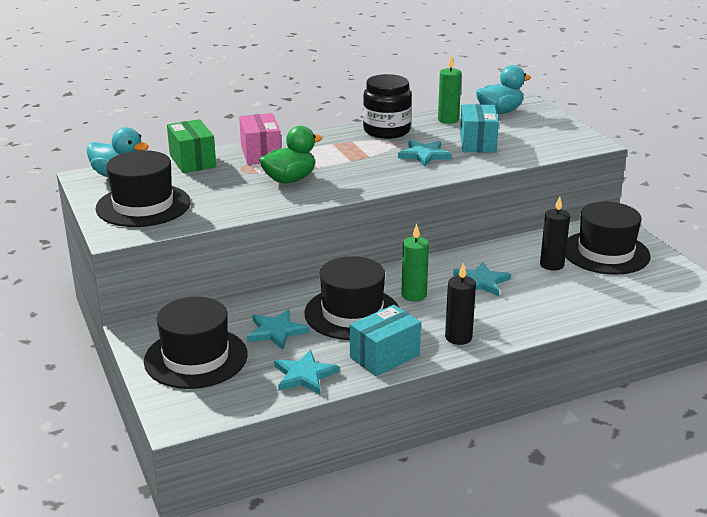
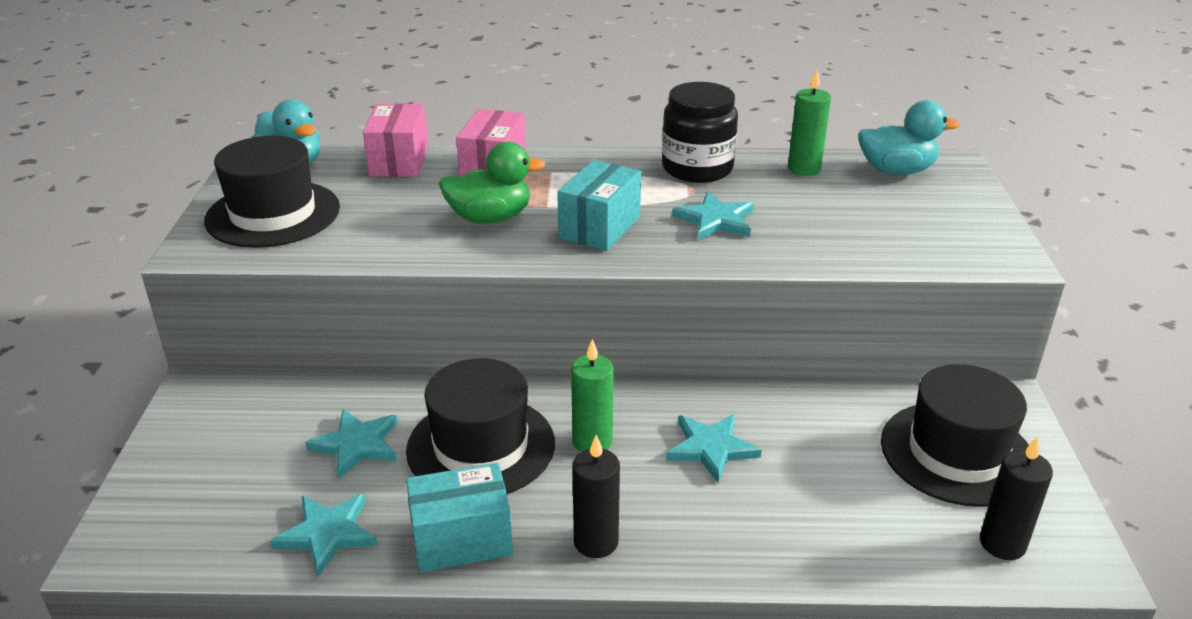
camera: 25 degrees right, 5 degrees up
(192, 161) = (399, 161): green box -> pink box
(196, 358) = (223, 455): black hat -> none
(477, 143) = (815, 217): turquoise box -> turquoise box (599, 227)
(552, 265) = (848, 450): black candle -> black candle (1002, 544)

